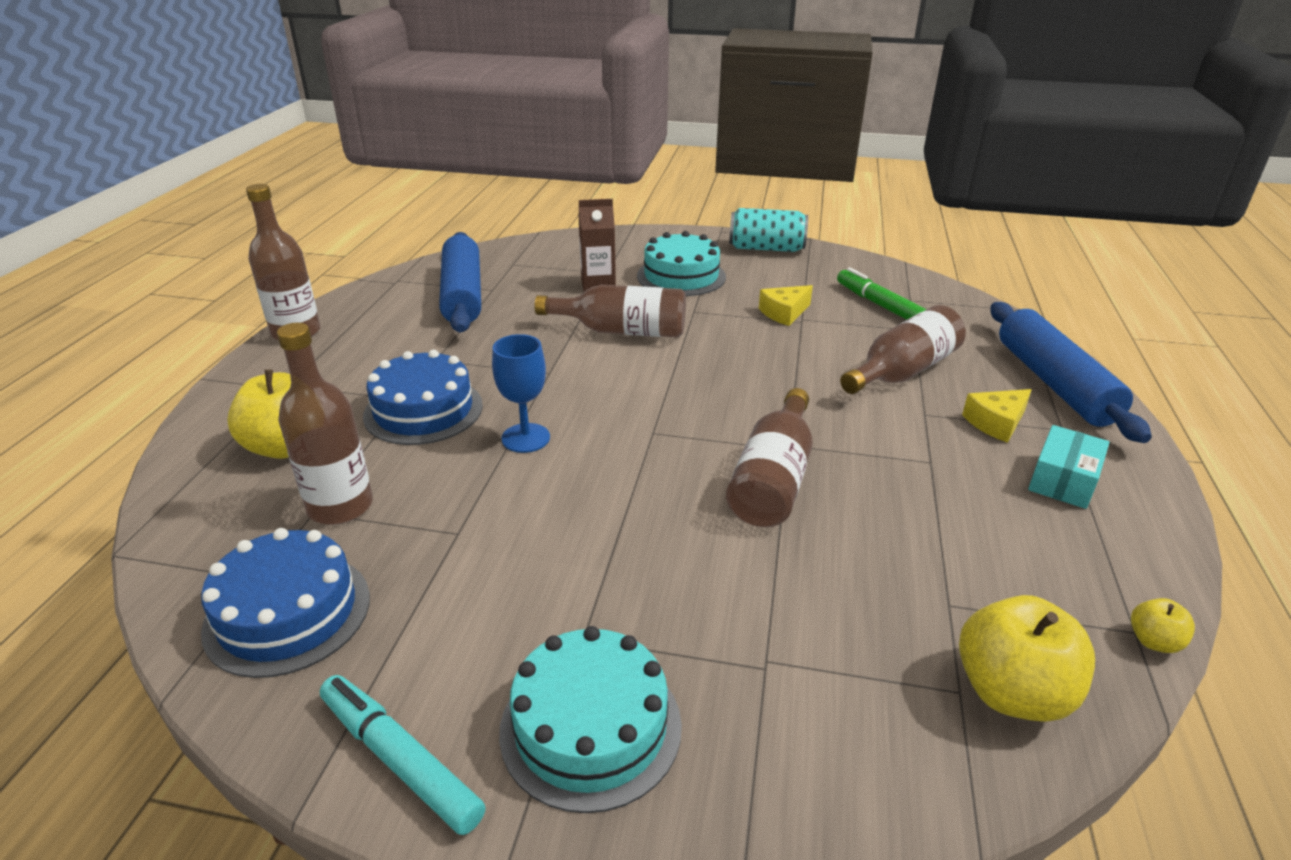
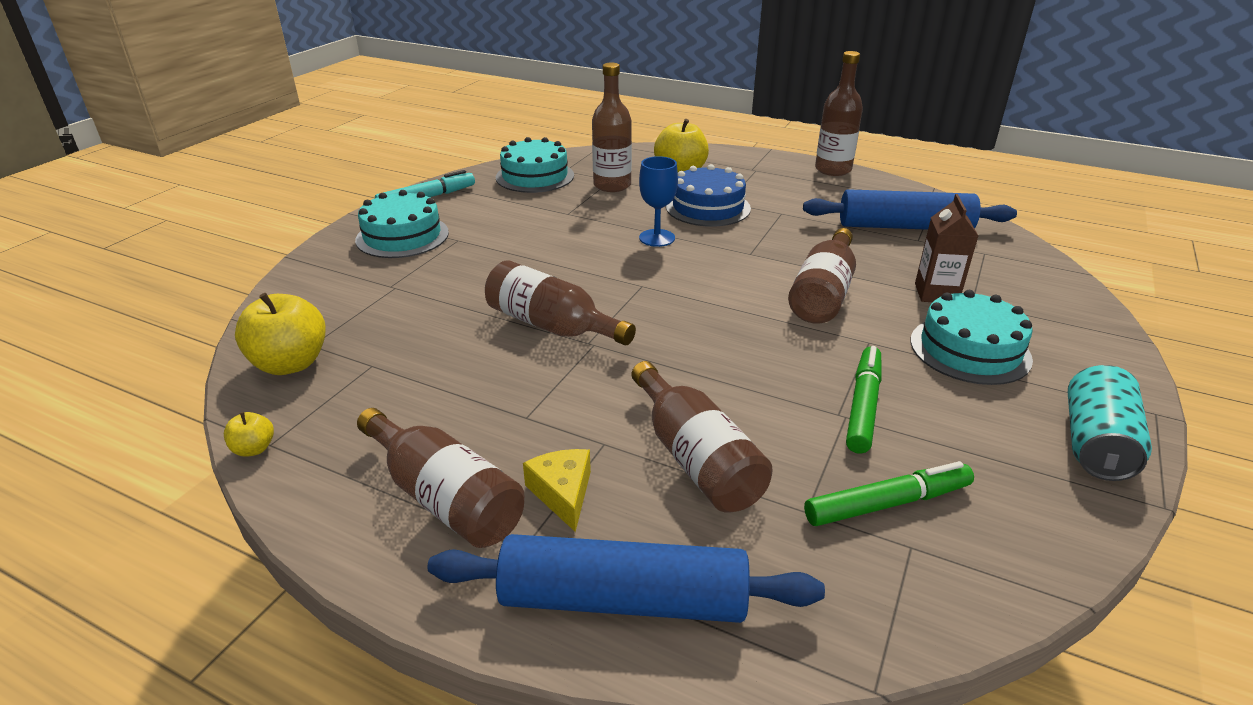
camera: 105 degrees right, 0 degrees up
(288, 613) = (535, 176): blue cake -> turquoise cake
(784, 313) = (863, 406): yellow cheese -> green marker
(1063, 480) = (444, 497): turquoise box -> brown bottle

